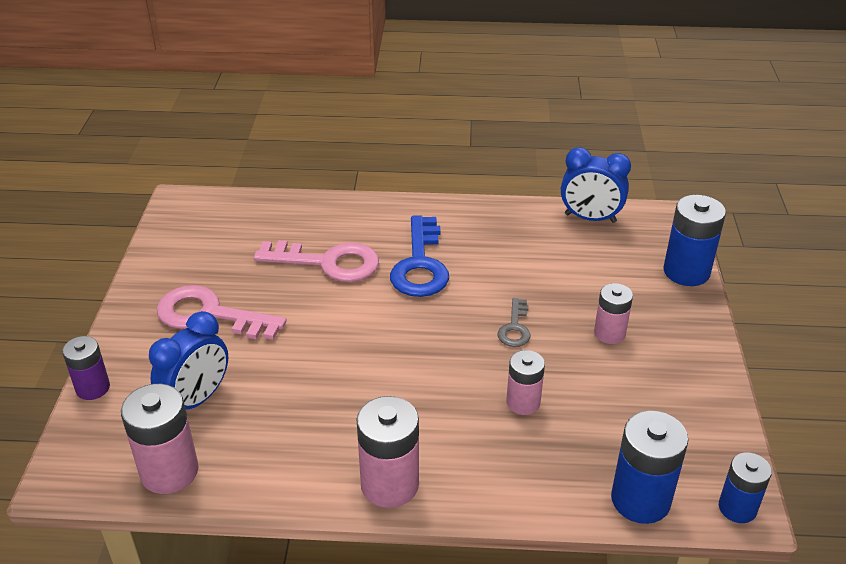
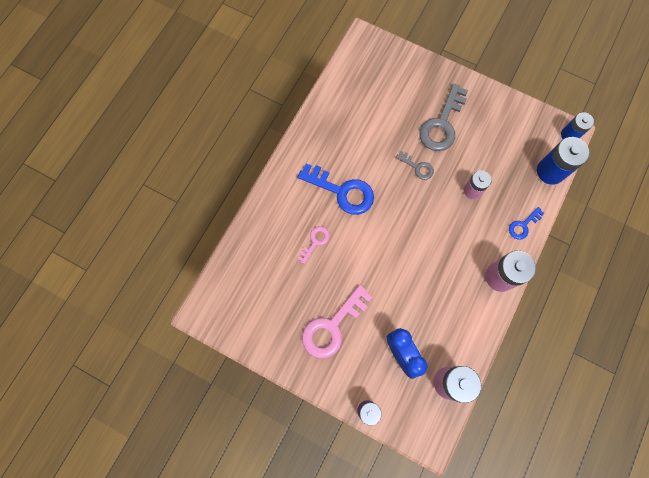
camera: 65 degrees left, 35 degrees up
(328, 262) = (315, 242): pink key -> pink key, size x0.52
(505, 490) = (523, 225): none -> blue key
(590, 218) = (344, 80): blue clock -> none
(609, 333) = (442, 124): pink battery -> grey key
(686, 272) = (412, 60): blue battery -> none

